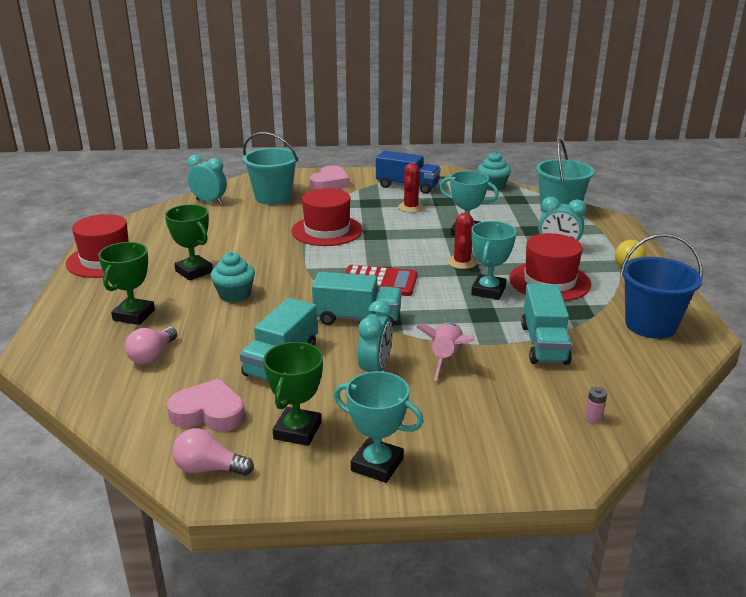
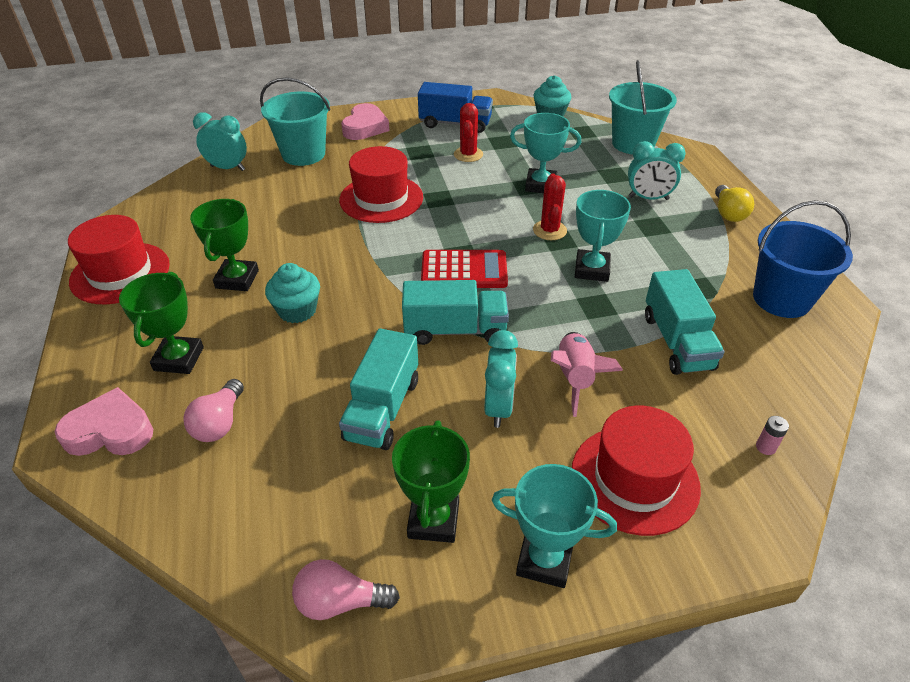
camera: 10 degrees left, 15 degrees up
(194, 271) = (237, 279): green trophy -> green trophy turned 60 degrees clockwise
(209, 413) = (316, 507): pink heart -> pink heart (110, 431)
(549, 281) = (654, 248): red hat -> red hat (634, 479)

